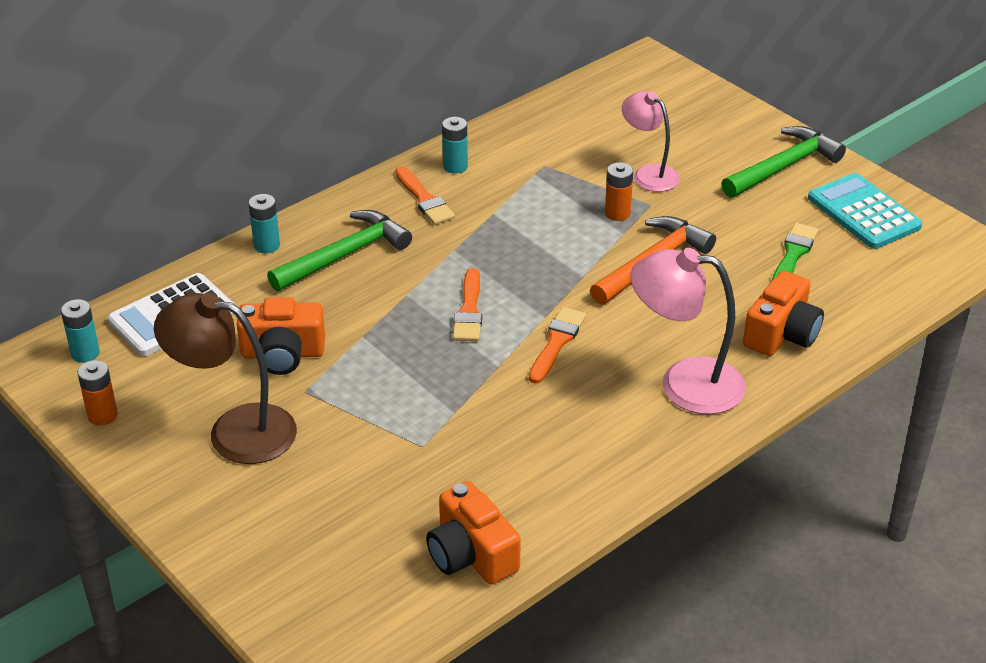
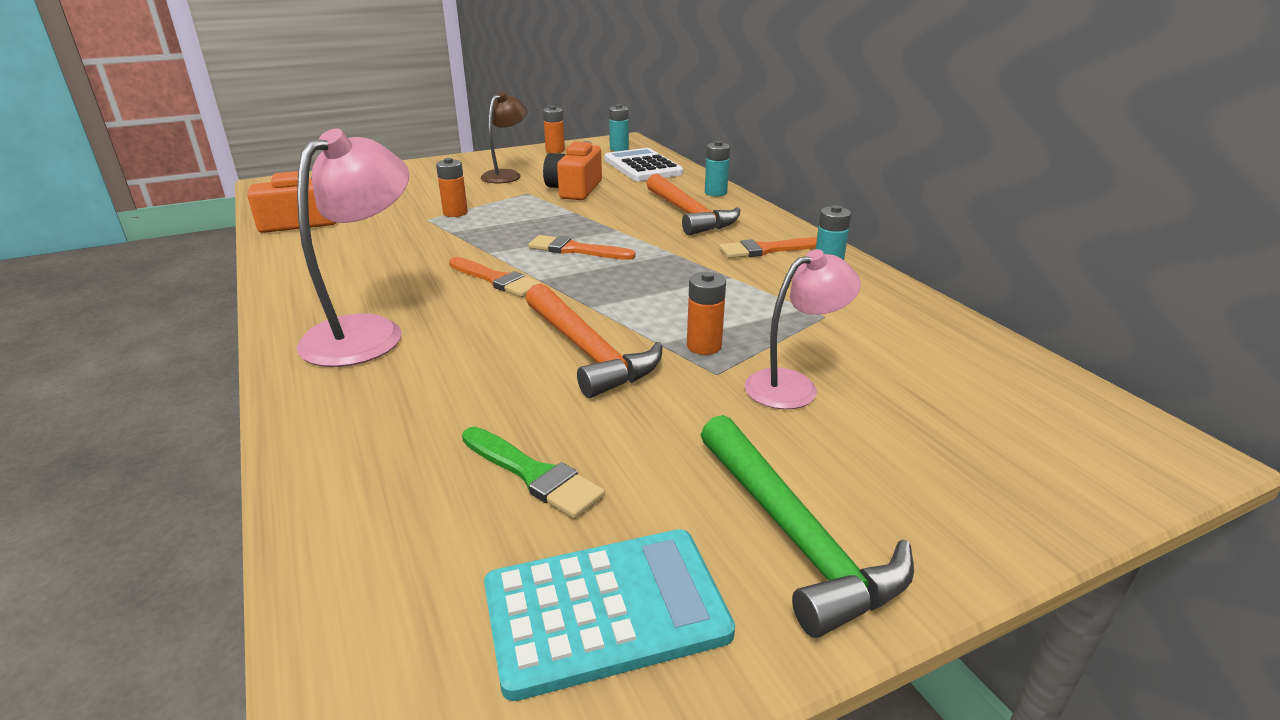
camera: 105 degrees right, 10 degrees down
(235, 430) = (506, 175): brown lamp -> brown lamp, size x0.65
(344, 255) = (688, 214): green hammer -> orange hammer
(395, 429) = (455, 213): none -> orange battery
(781, 334) = (376, 416): orange camera -> none

